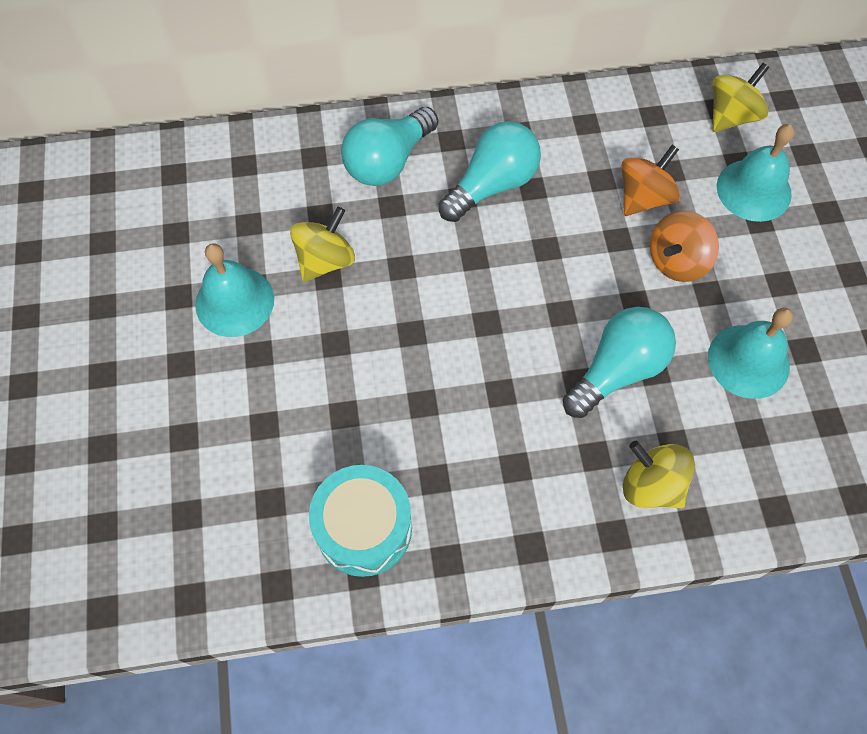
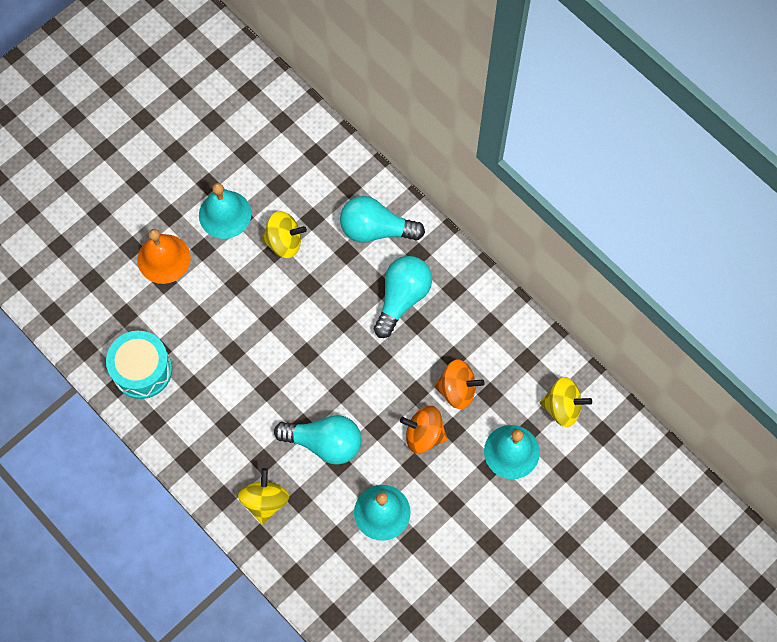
camera: 55 degrees right, 5 degrees up
(232, 406) = (164, 258): none -> orange bell
(492, 185) = (402, 298): turquoise light bulb -> turquoise light bulb turned 75 degrees counterclockwise

